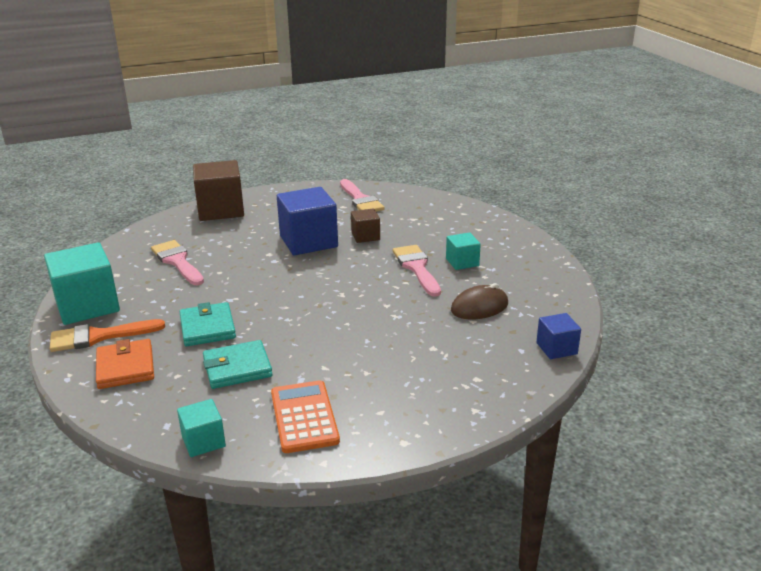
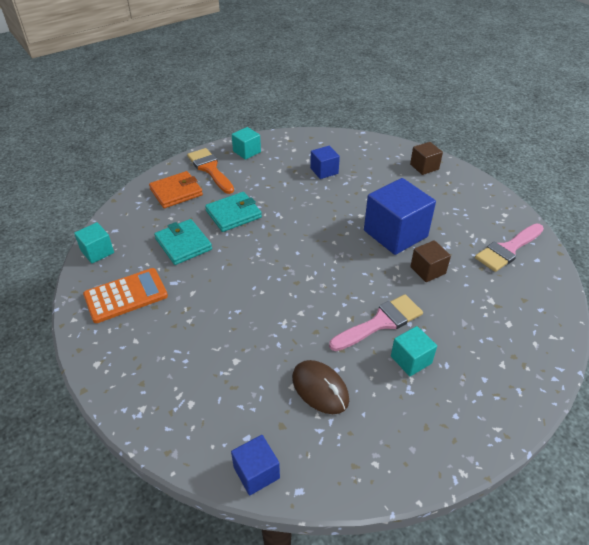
camera: 75 degrees right, 15 degrees up
(87, 306) = (247, 152): turquoise cube -> turquoise cube, size x0.52
(177, 261) = (324, 171): pink brush -> blue cube
(221, 210) = (424, 167): brown cube -> brown cube, size x0.52

